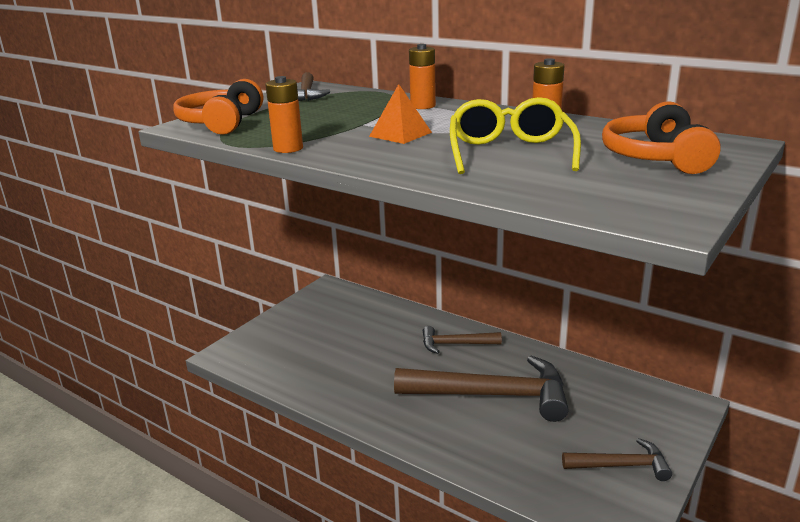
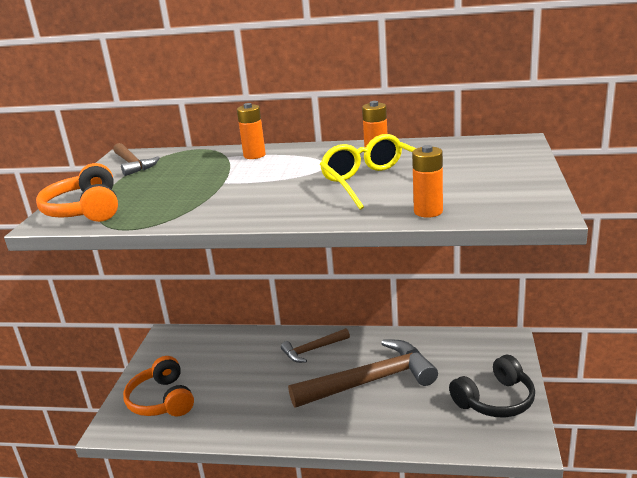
camera: 25 degrees left, 0 degrees up
(288, 148) = (186, 220): orange battery -> orange battery (428, 211)
(400, 134) = (268, 185): orange pyramid -> none
(621, 465) = (495, 400): brown hammer -> black headphones
(656, 158) = (480, 164): orange headphones -> orange headphones (162, 400)

